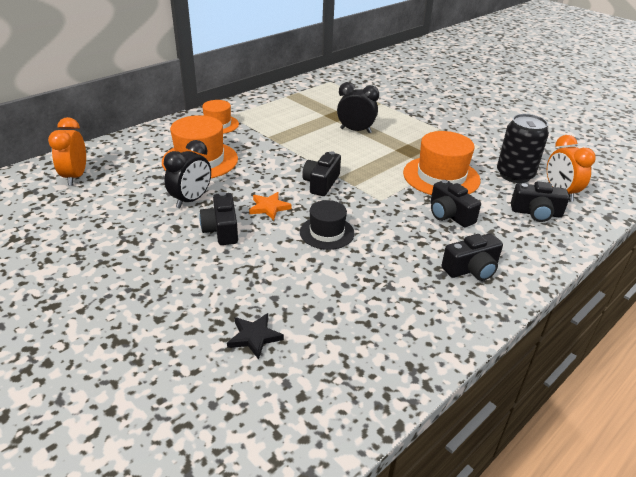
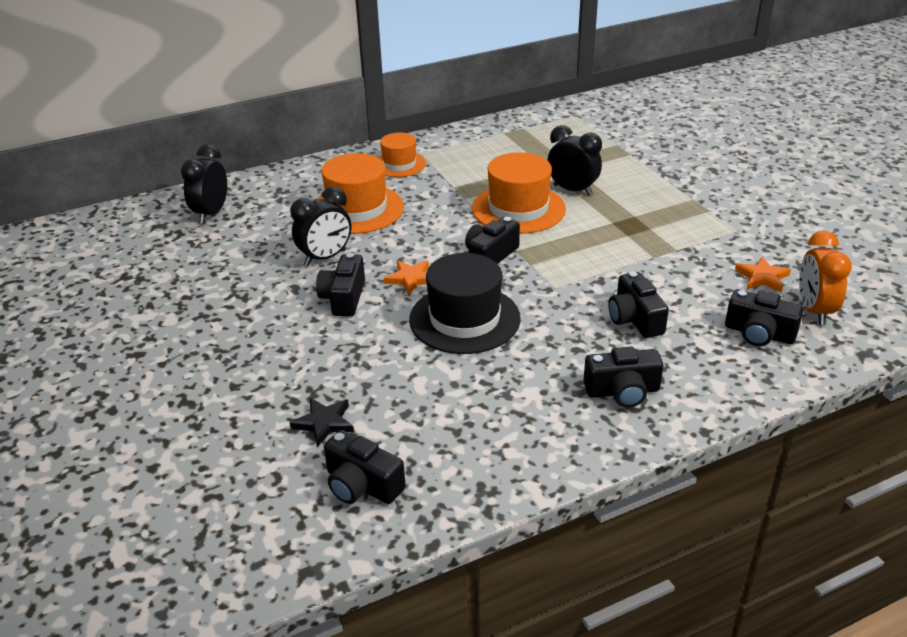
camera: 20 degrees right, 0 degrees up
(75, 177) = (211, 213): orange clock -> black clock
(313, 385) = (362, 485): none -> black camera
(327, 232) = (464, 319): black hat -> black hat, size x1.62
(441, 176) = (654, 267): orange hat -> orange hat (518, 209)
(514, 175) = (762, 277): black can -> orange star

